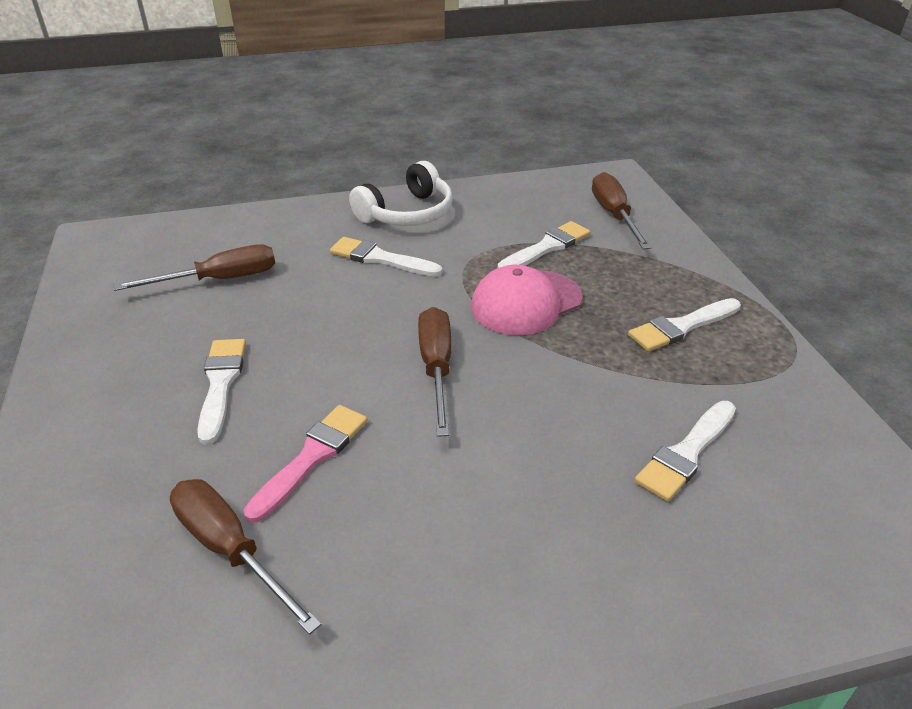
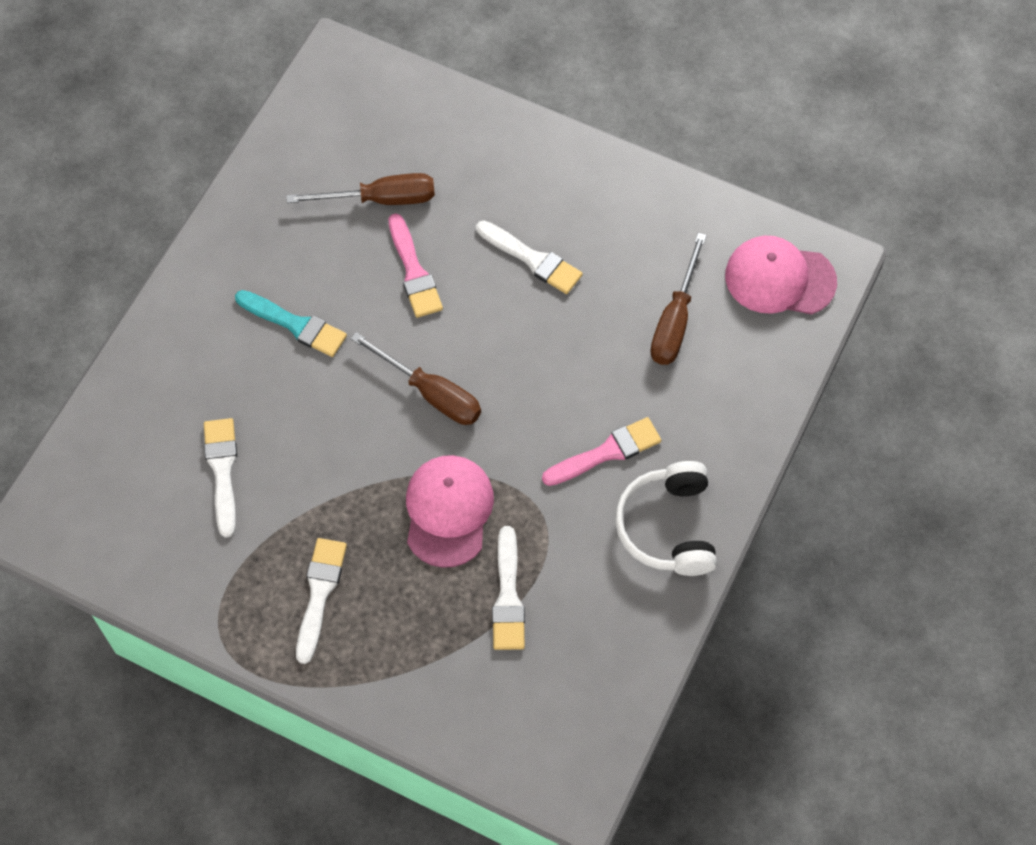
camera: 130 degrees right, 25 degrees up
(130, 252) = (779, 278): none -> pink cap
(380, 258) = (606, 452): white brush -> pink brush
(474, 511) = (295, 325): none -> turquoise brush
(614, 215) = (506, 707): brown screwdriver -> none

